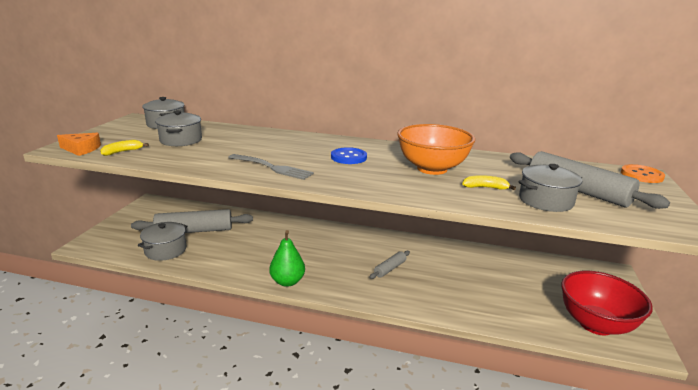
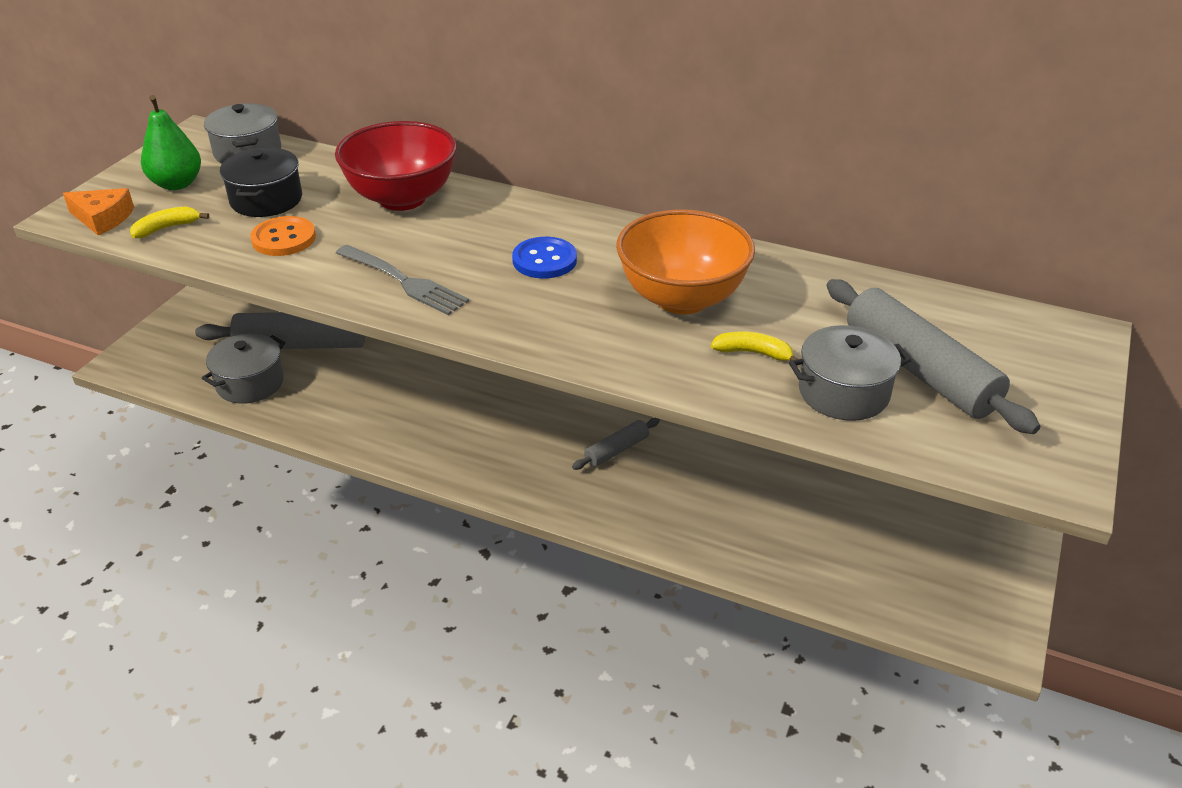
camera: 10 degrees right, 15 degrees up
(181, 140) = (266, 200): grey pot -> black pot
(287, 281) = (436, 462): green pear -> green pear (177, 184)
(595, 324) = (931, 590): red bowl -> red bowl (402, 198)
(641, 175) = (1073, 337): orange button -> orange button (284, 238)

